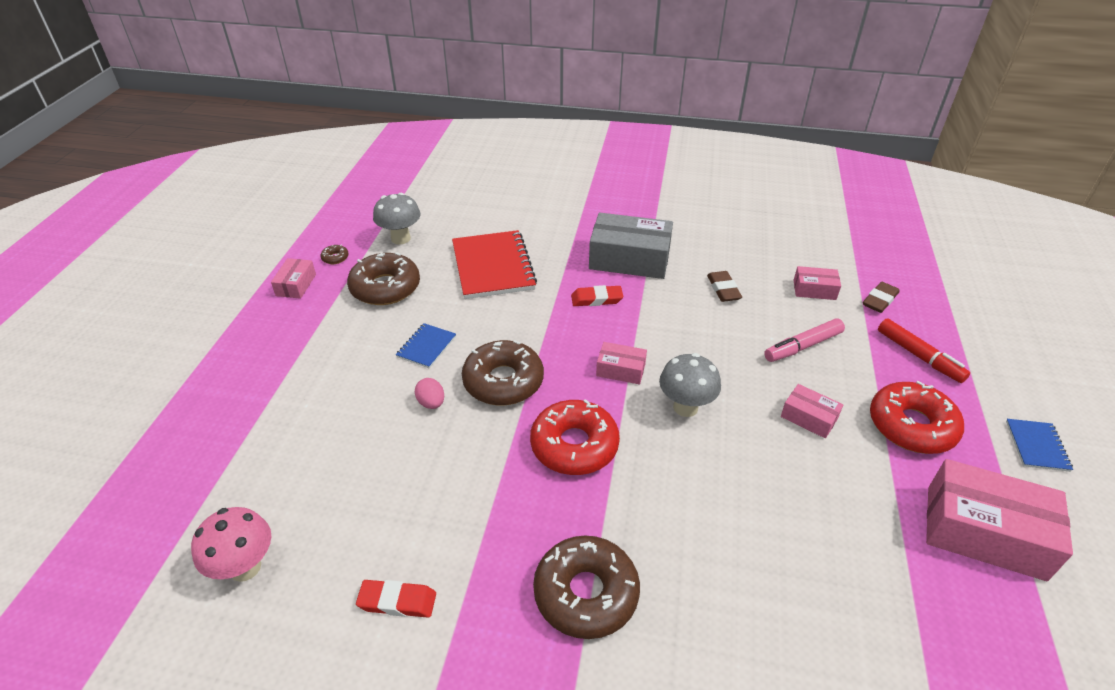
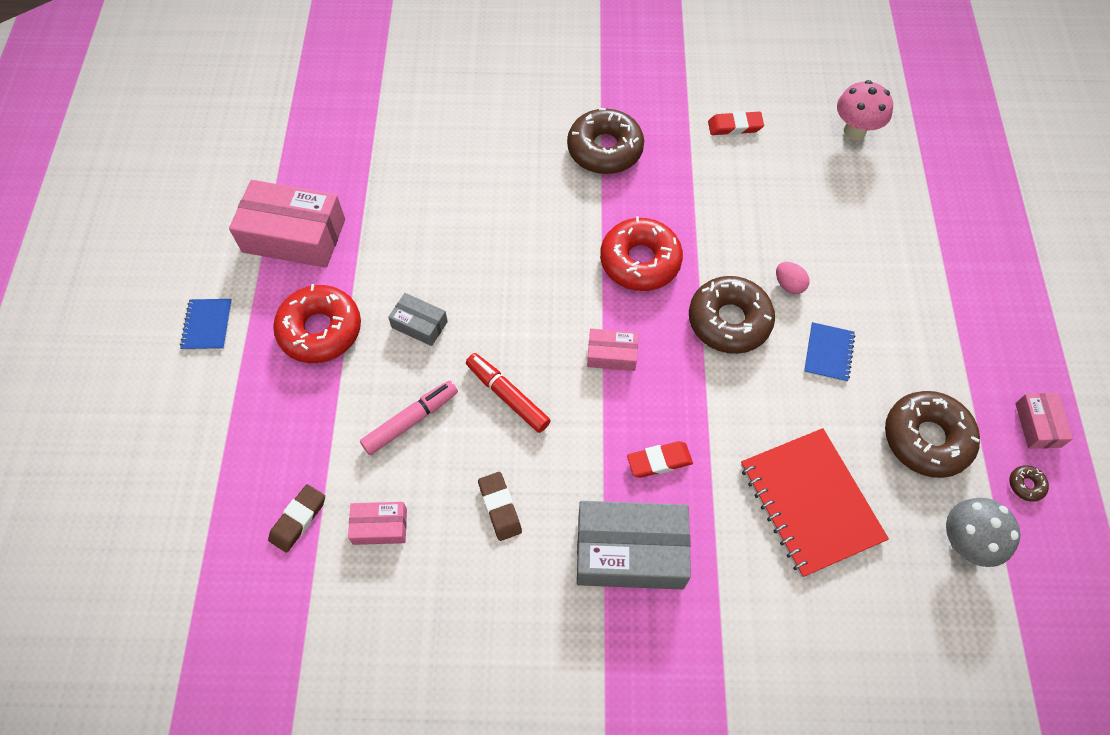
camera: 170 degrees right, 20 degrees up
(685, 407) = (541, 318): grey mushroom -> none
(809, 417) = (419, 324): pink box -> grey box
(919, 356) = (281, 426): red marker -> red marker (507, 396)

